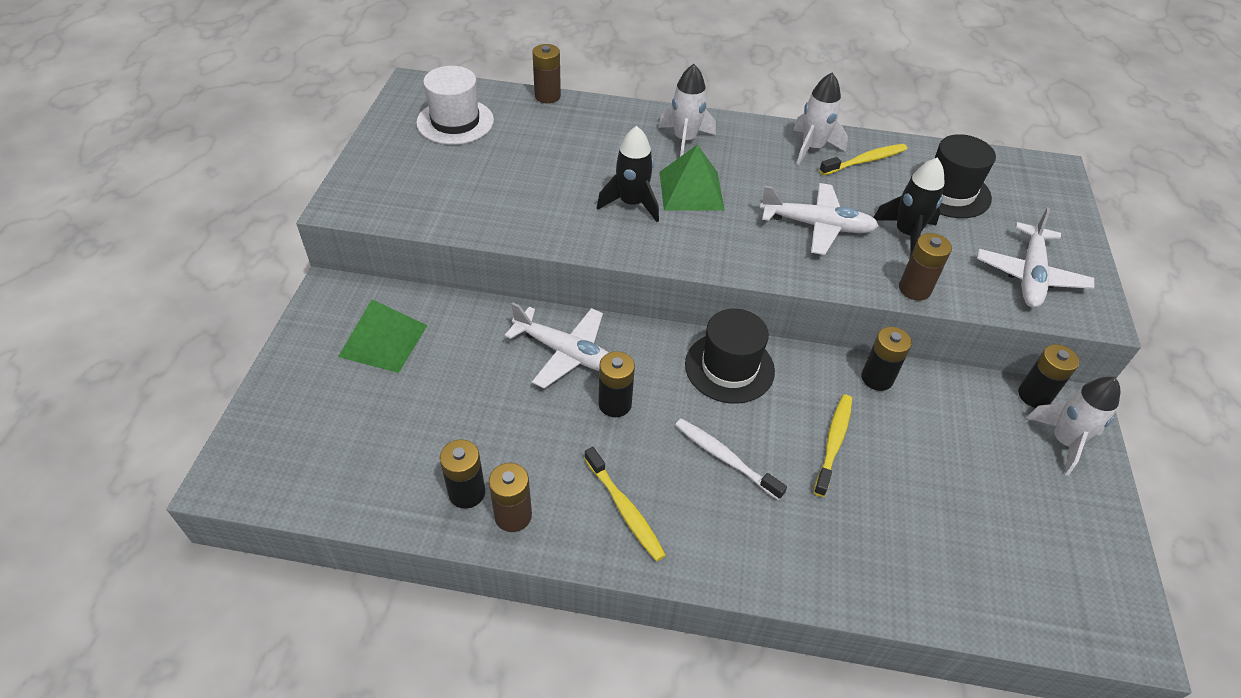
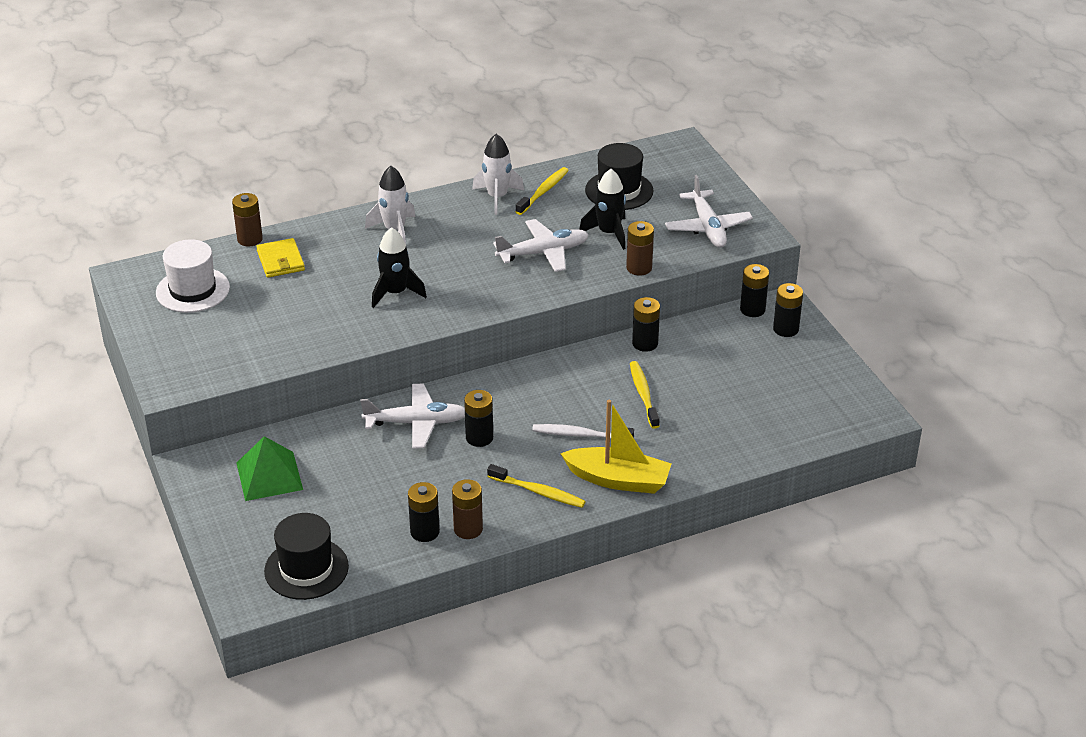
camera: 30 degrees left, 10 degrees down
(555, 126) = (280, 261): none -> yellow wallet
(691, 190) = (432, 265): green pyramid -> none
(727, 544) = (618, 480): none -> yellow boat
(729, 367) = (540, 381): black hat -> black hat (306, 569)
(1063, 441) = (785, 329): white rocket -> black battery

